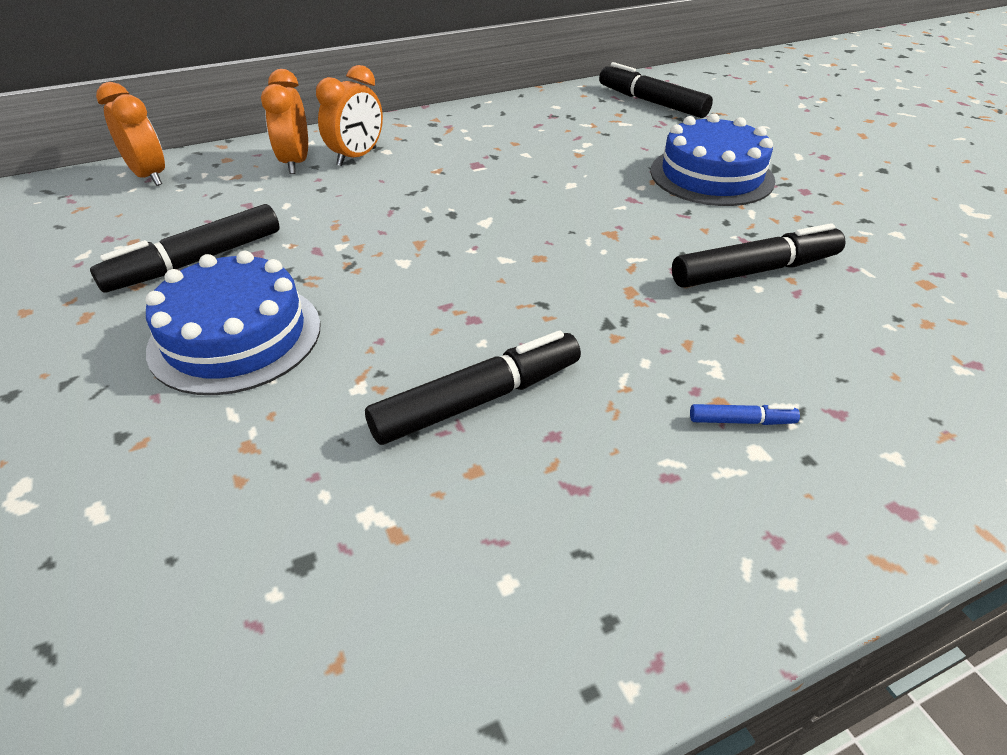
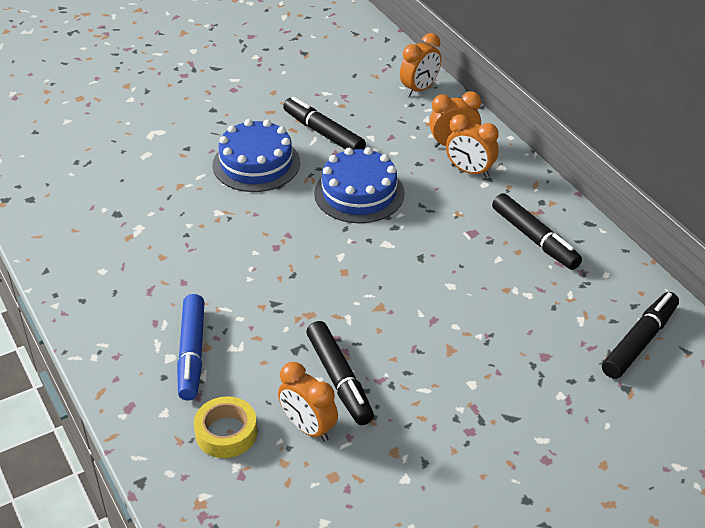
camera: 85 degrees right, 0 degrees up
(478, 400) = (208, 254): black marker -> black marker (534, 239)
(711, 175) = (485, 371): blue cake -> blue cake (359, 193)
(741, 421) = (191, 353): blue marker -> blue marker, size x2.23
(853, 299) = (308, 428): none -> orange clock
(902, 379) = (226, 433): none -> yellow tape

